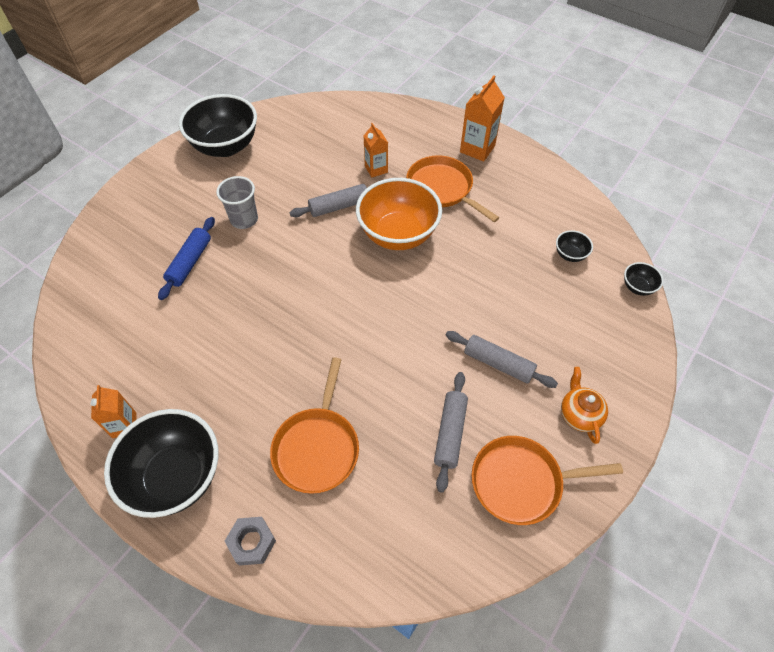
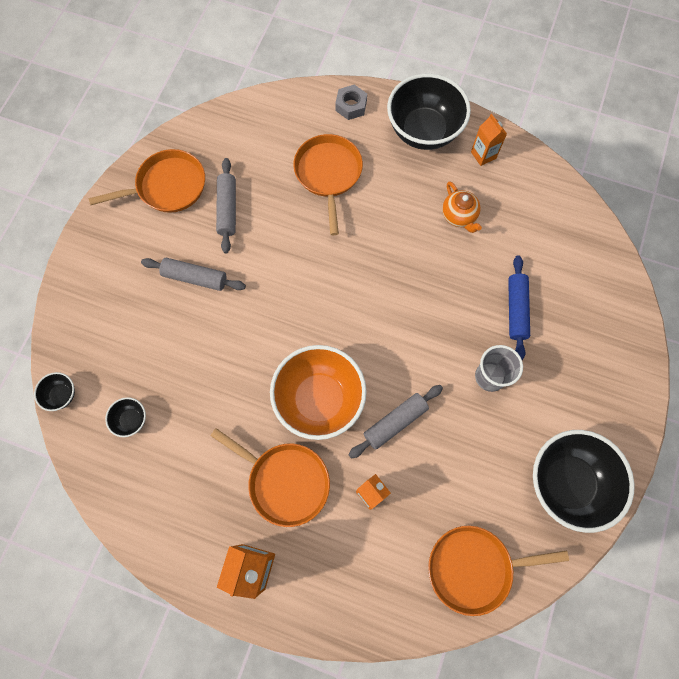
camera: 165 degrees right, 15 degrees up
(318, 119) = (474, 568): none -> orange pan
(579, 414) = (123, 249): orange teapot -> orange teapot (459, 216)

